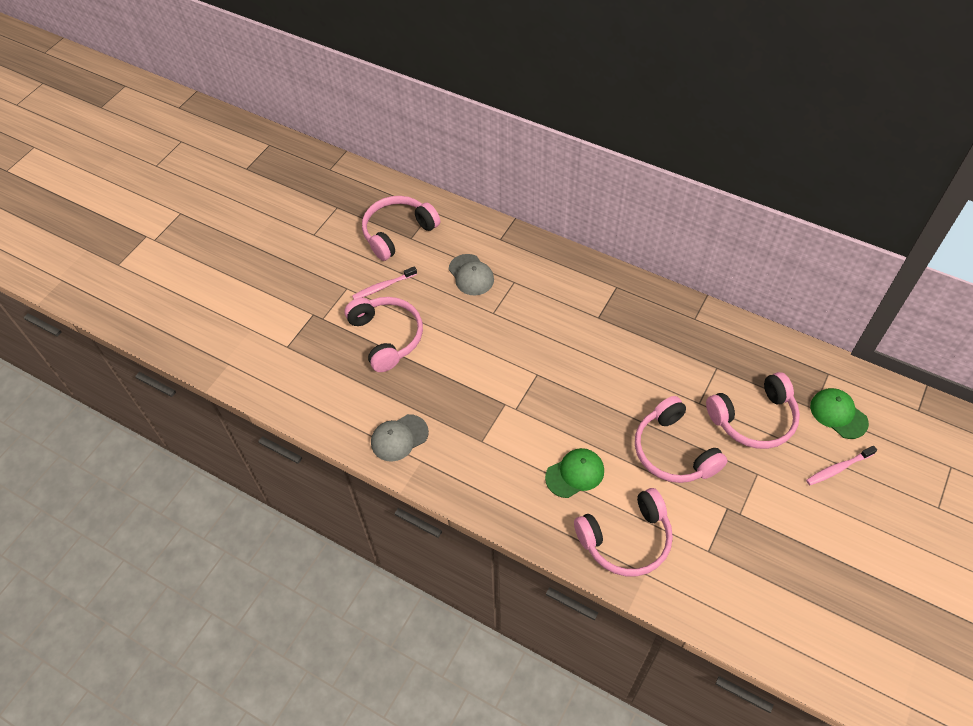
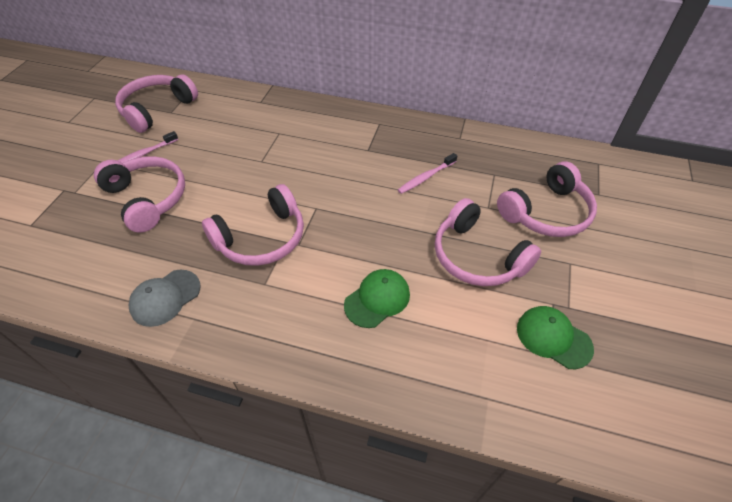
camera: 15 degrees left, 5 degrees down
(471, 275) = (234, 133): grey cap -> none
(626, 539) = (454, 362): pink headphones -> pink headphones (261, 238)
(838, 414) = (623, 195): green cap -> green cap (553, 338)
(838, 468) = (646, 243): pink toothbrush -> pink toothbrush (426, 177)

